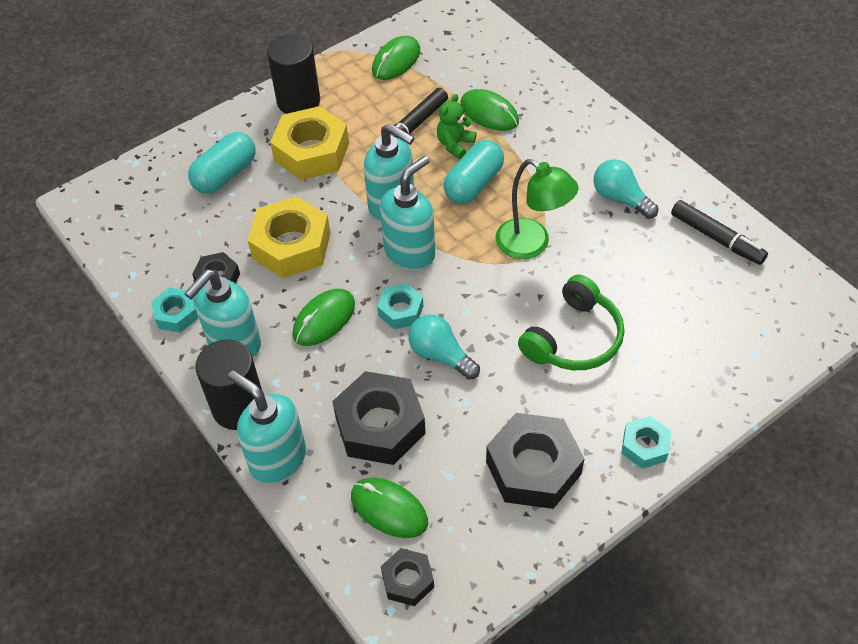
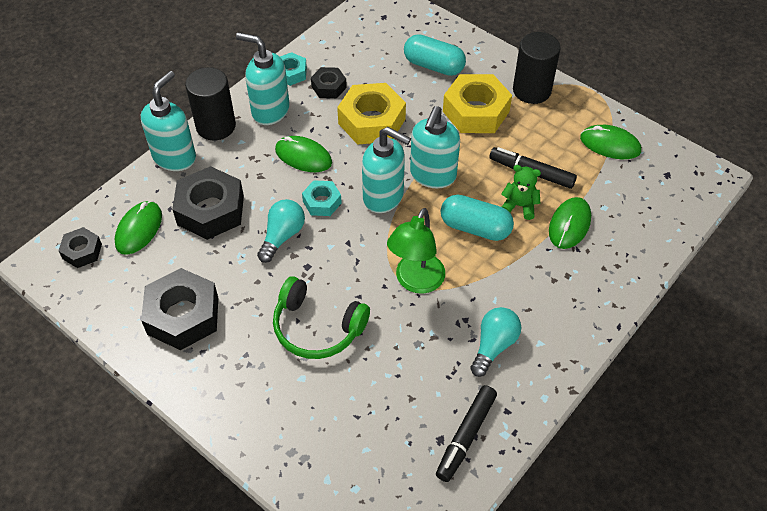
camera: 75 degrees right, 0 degrees up
(644, 446) = (212, 394): turquoise nut -> none

